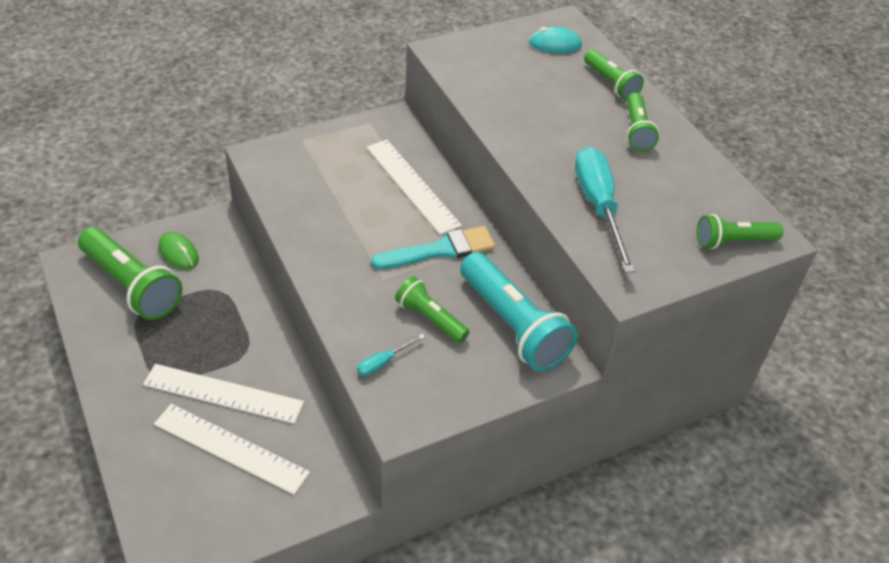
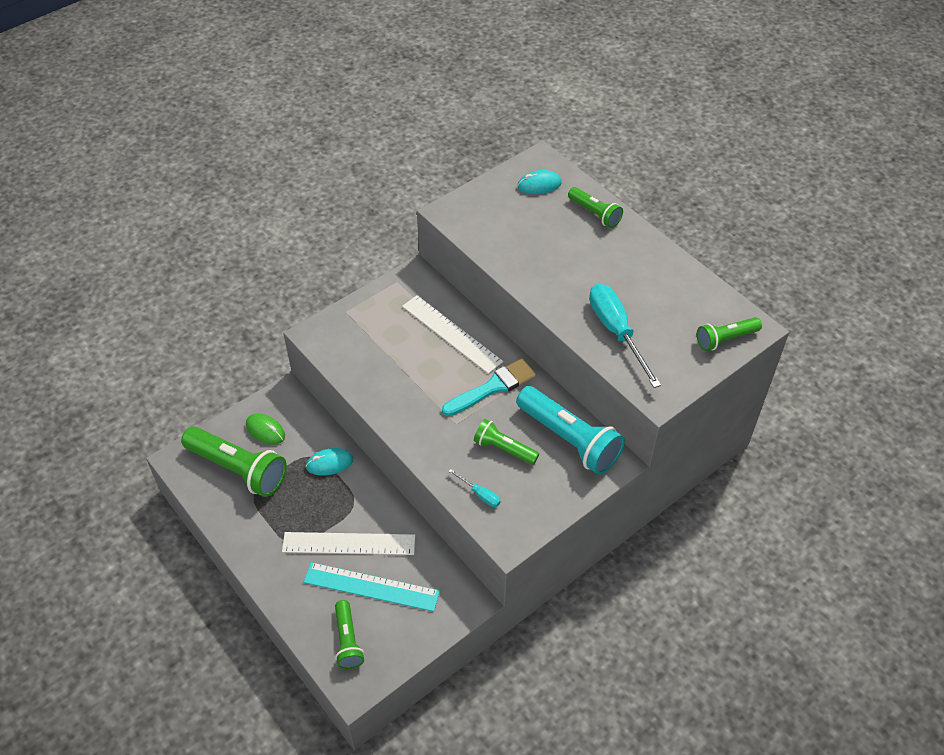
camera: 10 degrees left, 5 degrees up
(230, 448) = (371, 587): white ruler -> turquoise ruler
(236, 302) = (329, 463): none -> turquoise mouse
(383, 362) = (480, 494): turquoise screwdriver -> turquoise screwdriver turned 90 degrees counterclockwise
(636, 131) = (627, 255): green flashlight -> green flashlight (347, 641)

